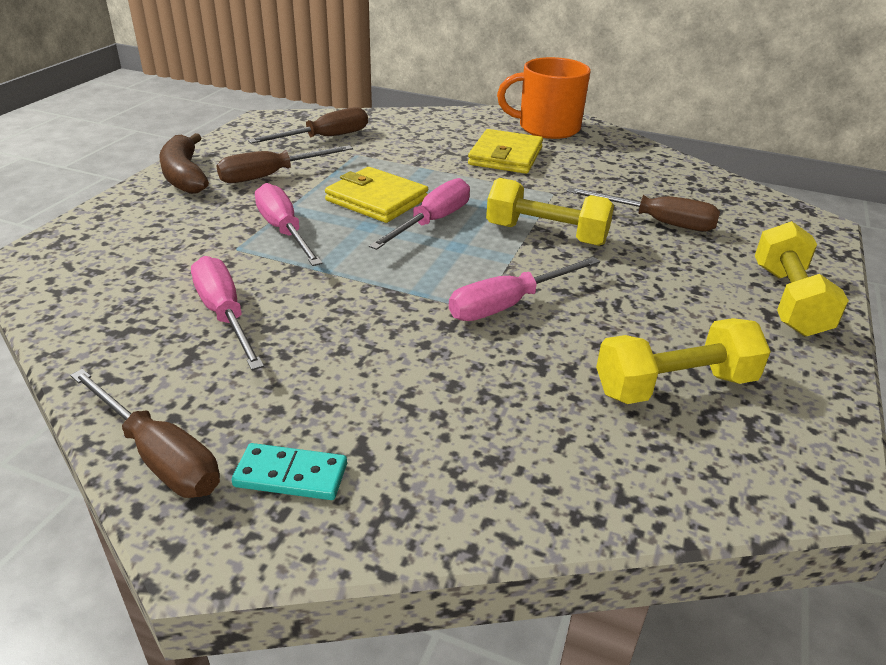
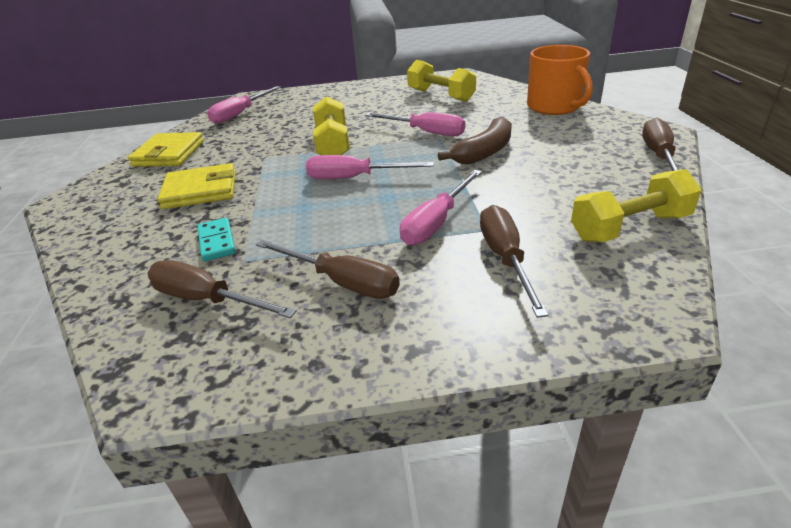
camera: 115 degrees left, 0 degrees up
(184, 175) = (399, 342): brown banana -> brown banana (484, 152)
(225, 315) = (557, 192): pink screwdriver -> pink screwdriver (240, 114)
(291, 475) = (610, 131): turquoise domino -> turquoise domino (216, 242)
(377, 199) = (340, 209): yellow wallet -> yellow wallet (169, 153)
(547, 128) = (113, 193): orange mug -> orange mug (555, 107)
(657, 222) = (283, 124): brown screwdriver -> brown screwdriver (505, 258)
(788, 300) = (343, 91): yellow dumbbell -> yellow dumbbell (630, 227)

